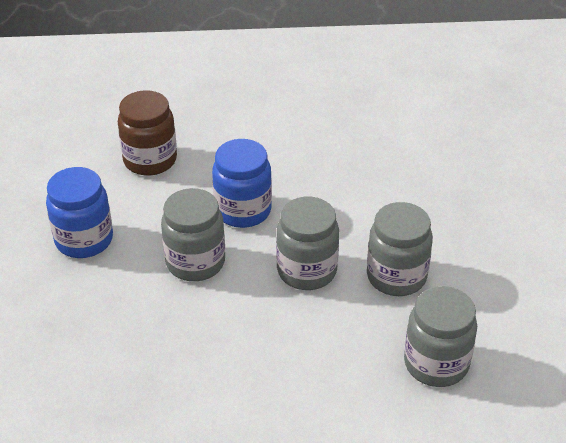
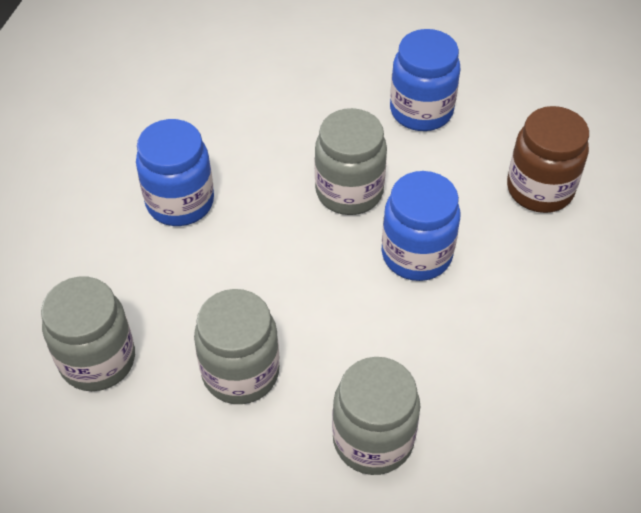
camera: 110 degrees right, 10 degrees up
(254, 369) = (180, 202): none -> blue jar
(307, 271) = (291, 286): grey jar -> grey jar (373, 439)

